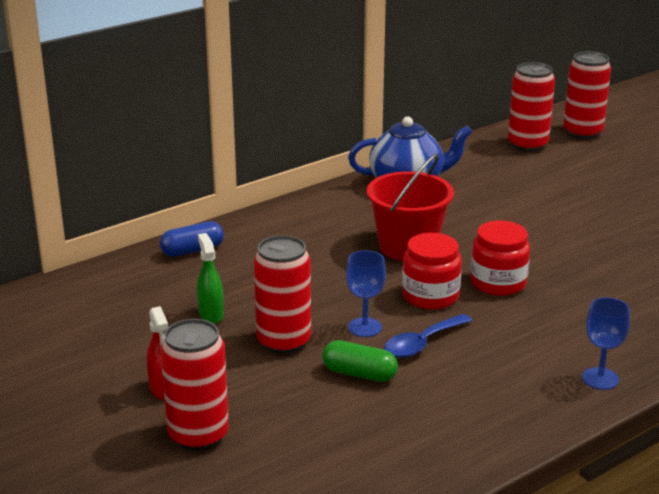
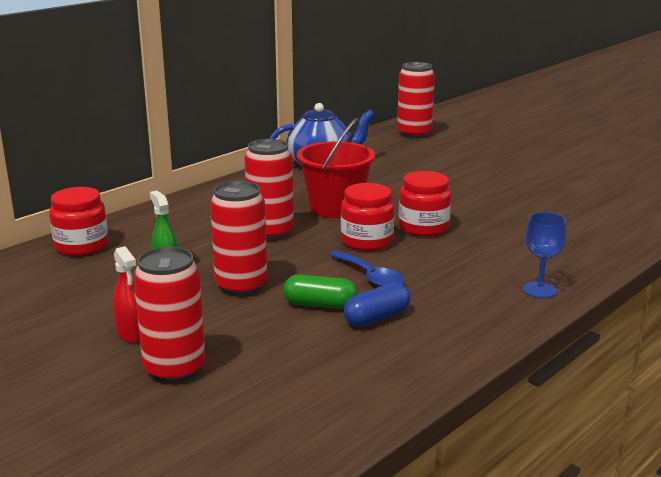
camera: 10 degrees left, 5 degrees down
(130, 274) = (81, 246): none -> red jar
(192, 250) = (138, 224): blue capsule -> blue capsule (377, 318)
(365, 327) = (314, 269): blue goblet -> none
(422, 344) = (371, 277): blue spoon -> blue spoon turned 75 degrees counterclockwise
(582, 132) = (456, 123): red can -> red can (270, 232)

